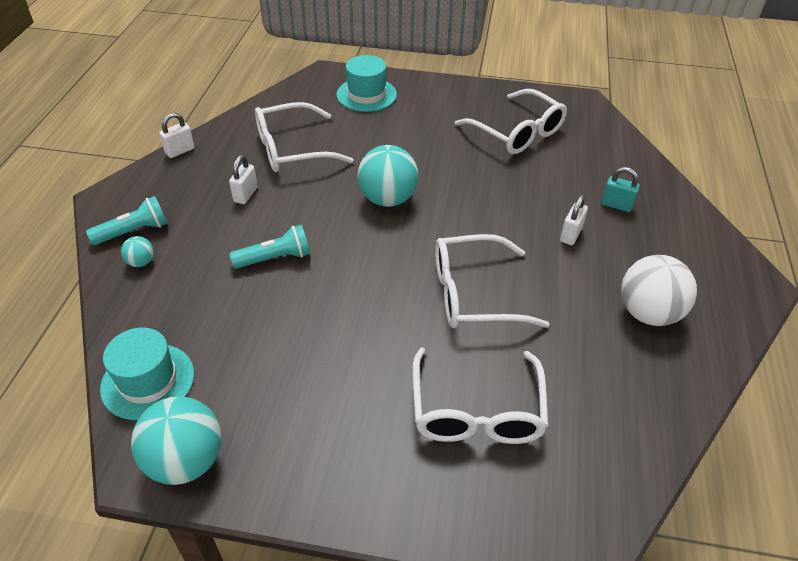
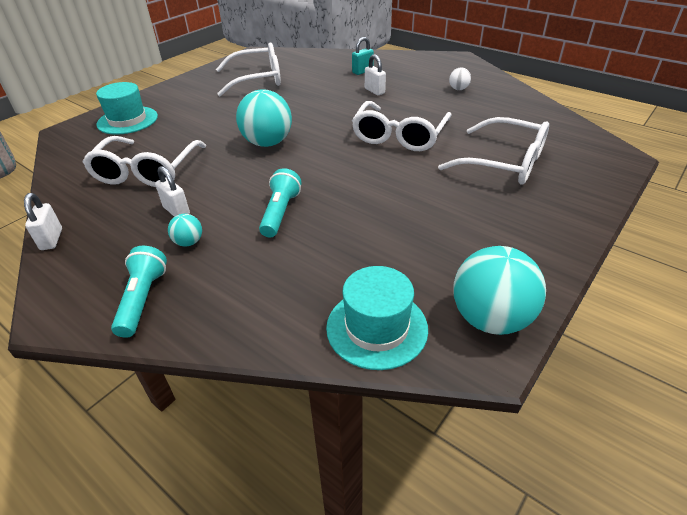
camera: 60 degrees left, 5 degrees down
(141, 262) = (199, 302): turquoise ball -> turquoise ball (189, 242)
(648, 313) = (458, 89): white ball -> white ball, size x0.47

